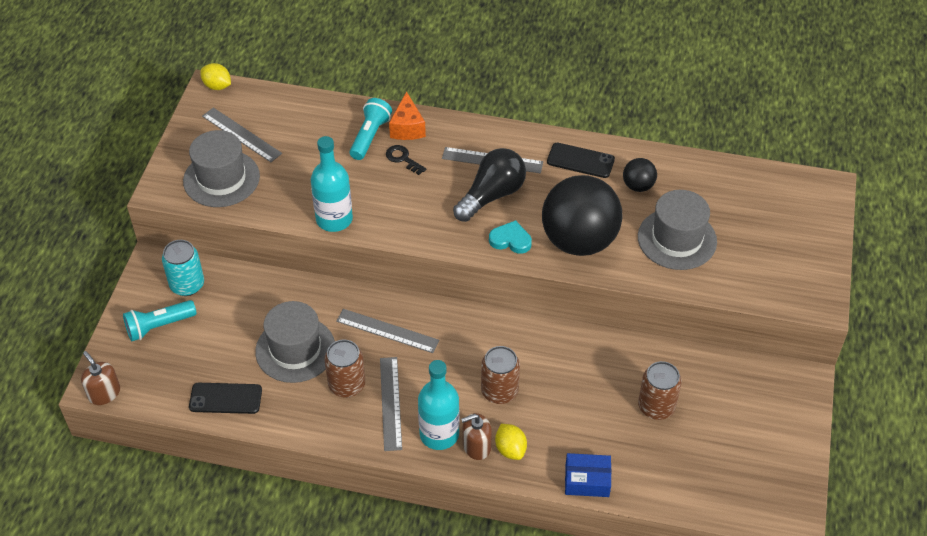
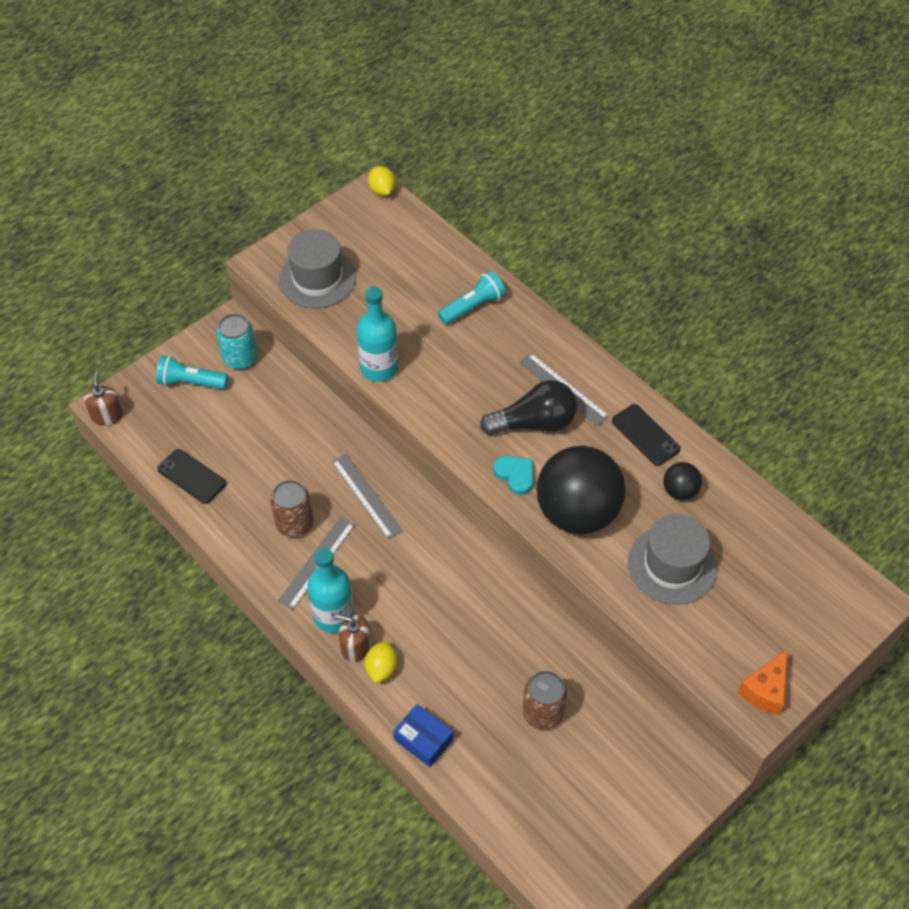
camera: 35 degrees right, 5 degrees up
(241, 134) = (366, 246): grey ruler -> none
(295, 349) = (279, 467): grey hat -> none
(403, 159) = (484, 344): black key -> none
(407, 127) = (513, 316): orange cheese -> orange cheese (765, 690)
(499, 391) = (415, 609): brown can -> none

